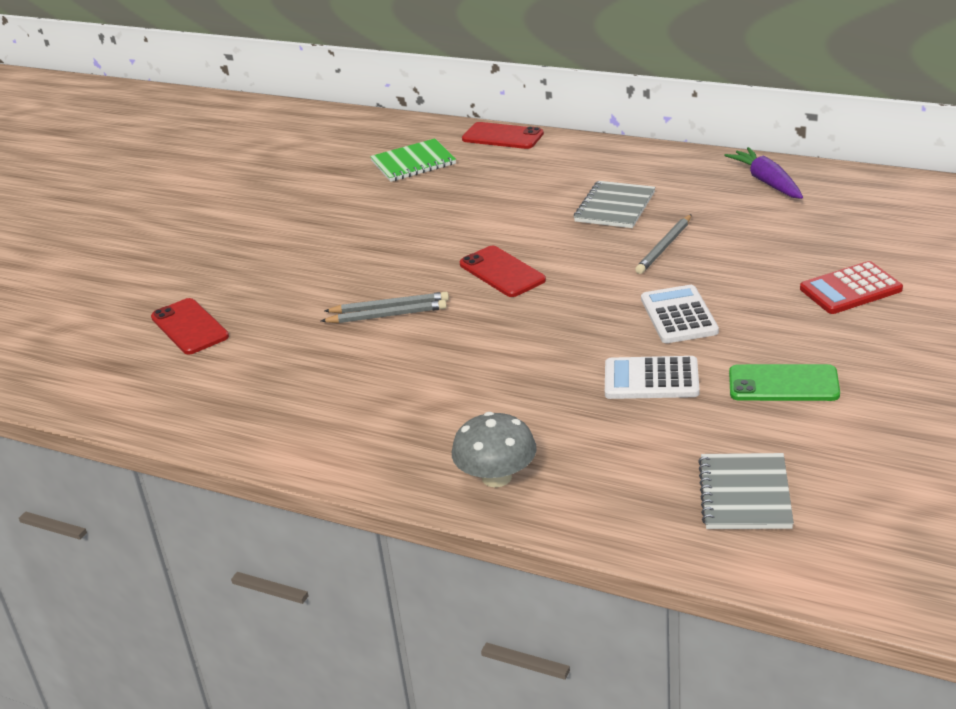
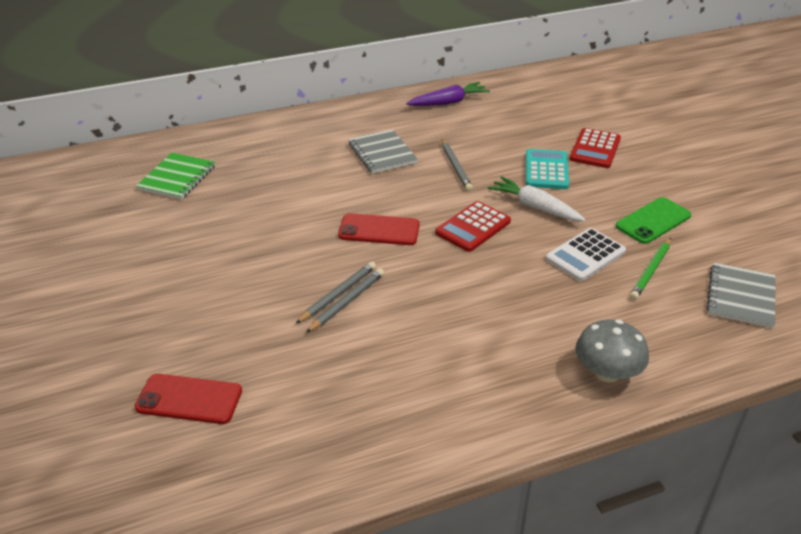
camera: 50 degrees left, 5 degrees up
(502, 136) = (220, 133): red phone -> none
(587, 306) = (473, 227): none -> red calculator
(679, 315) = (534, 207): white calculator -> white carrot
(692, 424) = (651, 271): none -> green pencil
(745, 494) = (741, 297): grey notebook -> grey notebook turned 60 degrees clockwise
(754, 287) = (546, 170): none -> turquoise calculator
(766, 182) = (448, 102): purple carrot -> purple carrot turned 135 degrees clockwise

